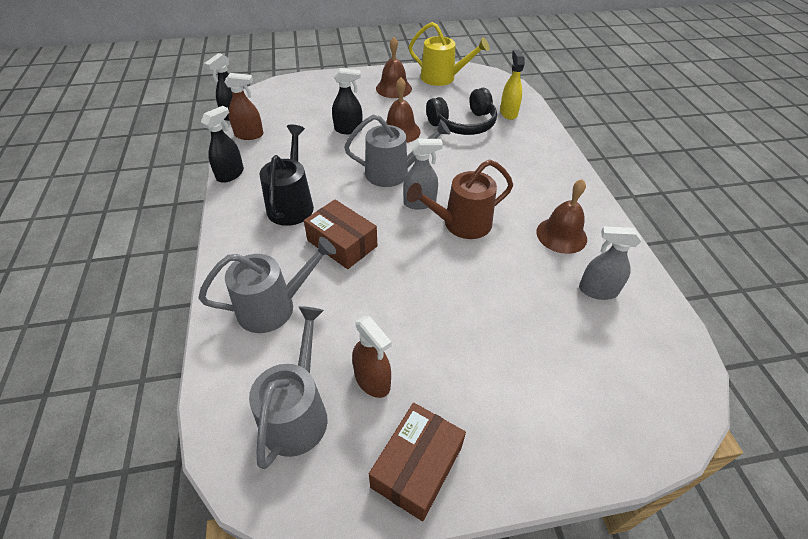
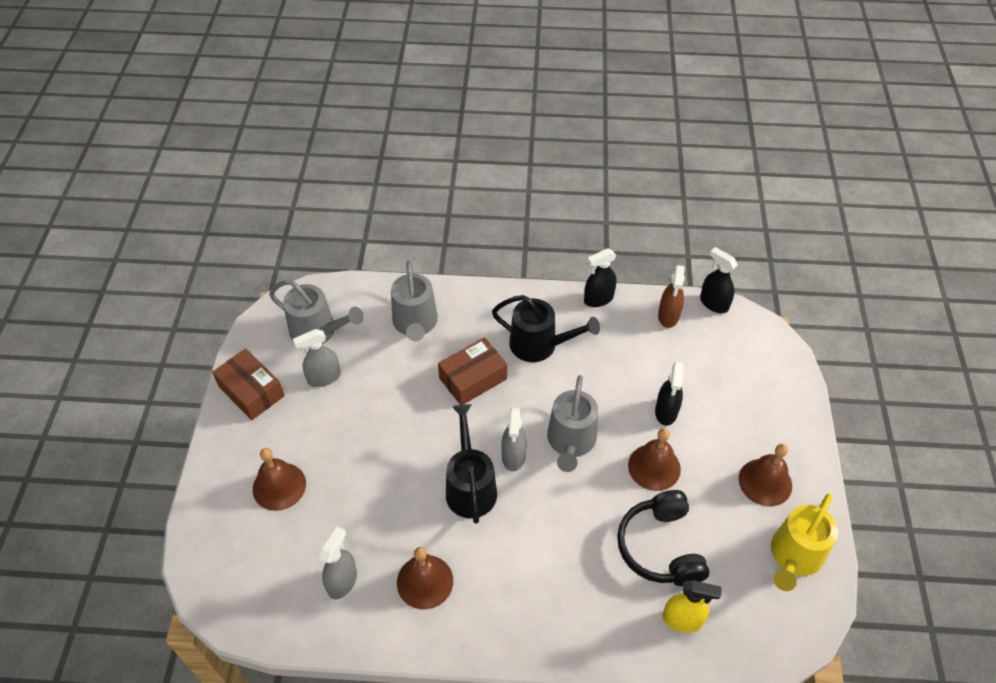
camera: 105 degrees right, 5 degrees up
(230, 174) = (598, 299): black spray bottle -> black spray bottle turned 105 degrees clockwise
(372, 380) = (324, 378): brown spray bottle -> grey spray bottle
(461, 224) = (470, 487): brown watering can -> black watering can
(534, 379) = (279, 486): none -> brown bell

